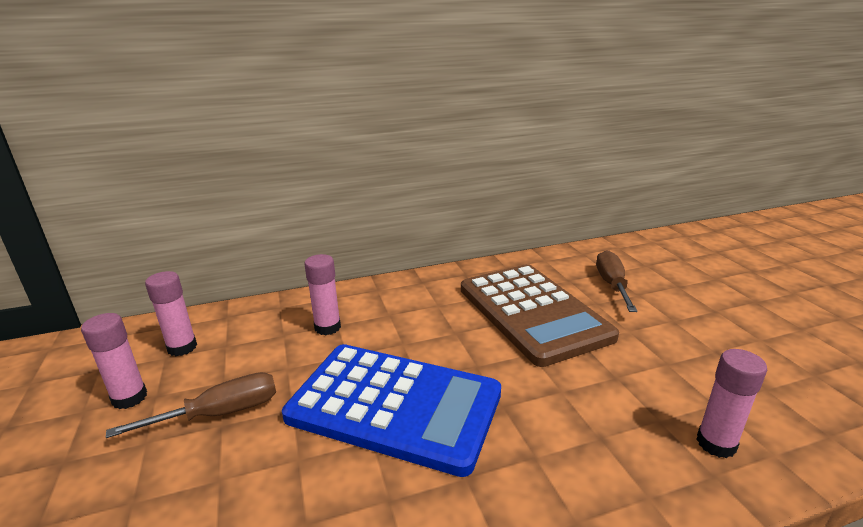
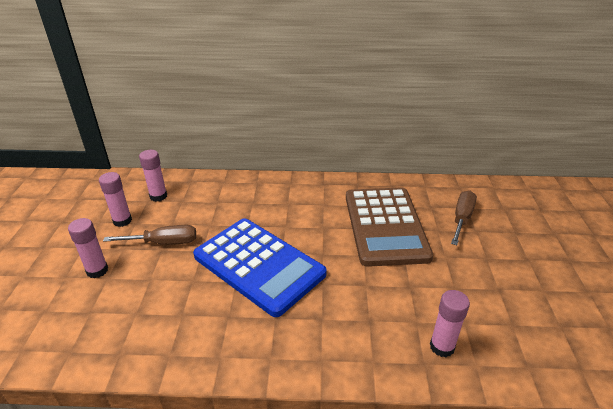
camera: 20 degrees right, 10 degrees up
(327, 327) = (245, 203): pink glue stick -> pink glue stick (97, 270)

